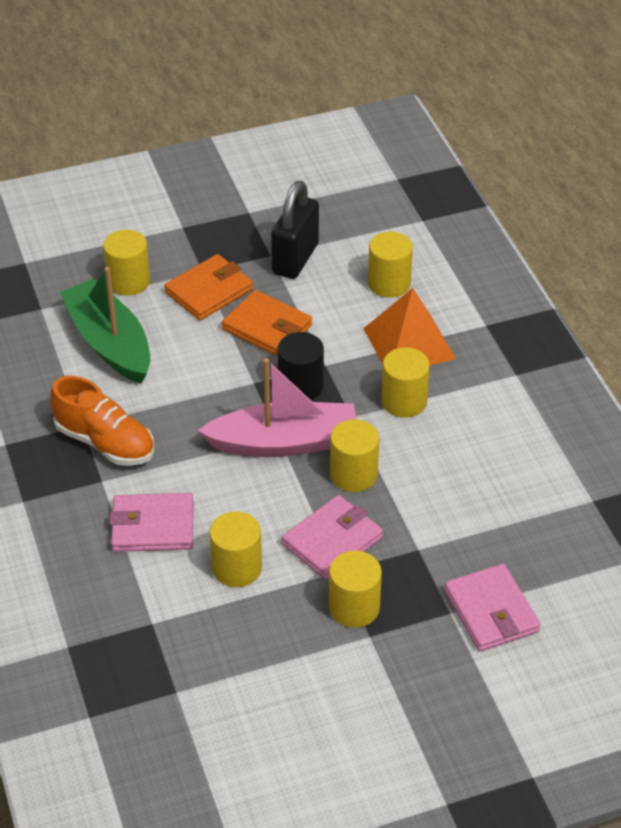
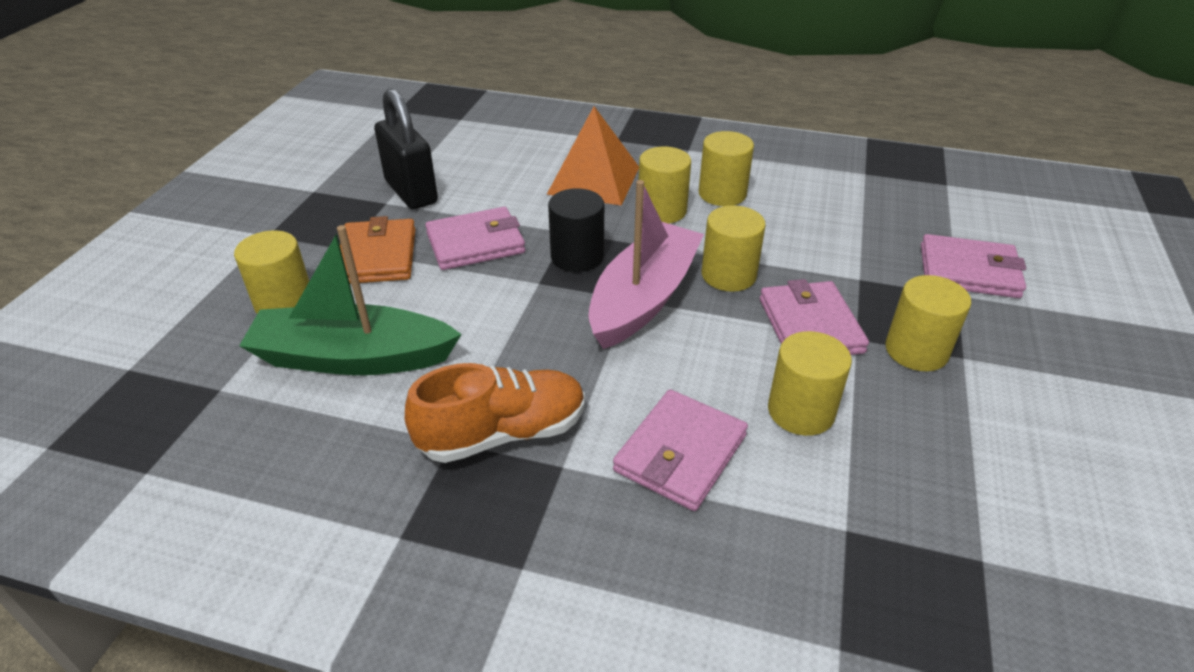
camera: 55 degrees left, 5 degrees down
(267, 327) = (475, 243): orange wallet -> pink wallet
(389, 283) = (510, 161): yellow cylinder -> yellow cylinder (722, 194)

